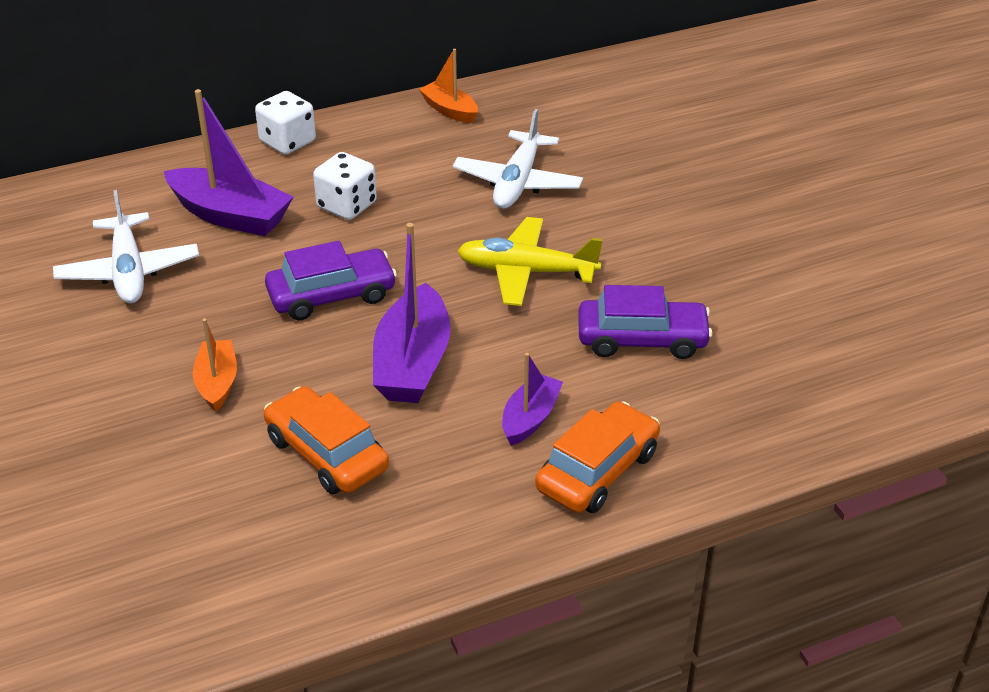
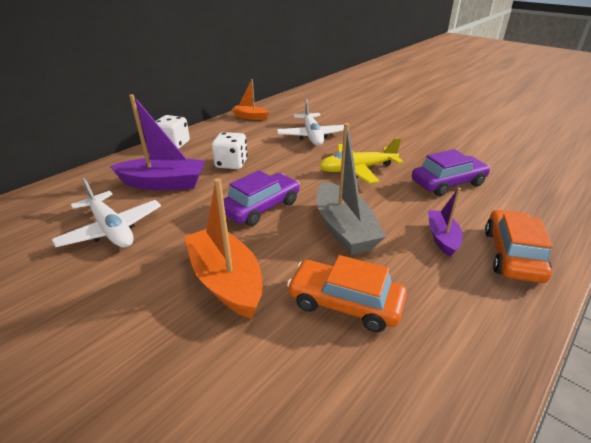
camera: 25 degrees left, 5 degrees down
(217, 383) = (226, 281): orange boat -> orange boat, size x1.74
(412, 363) = (344, 229): purple boat -> grey boat

